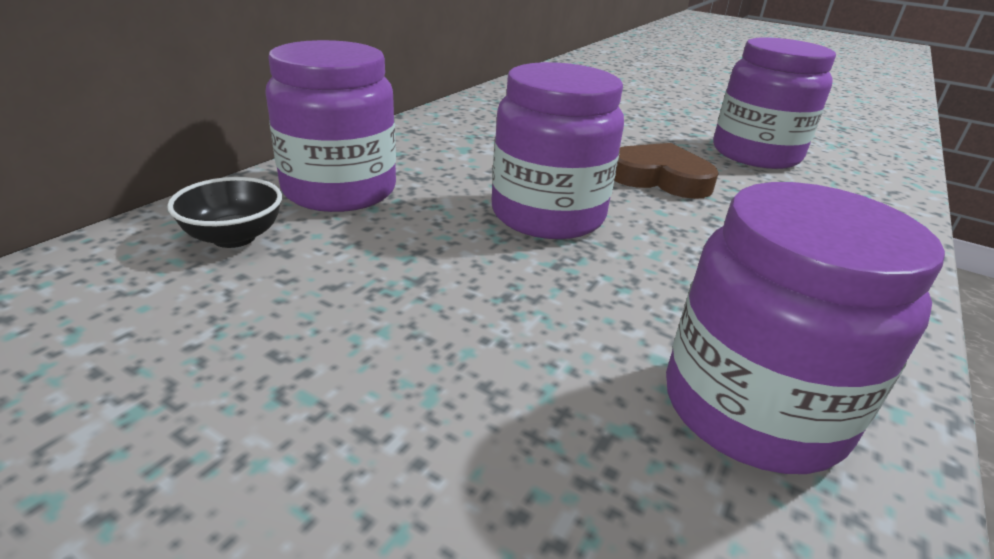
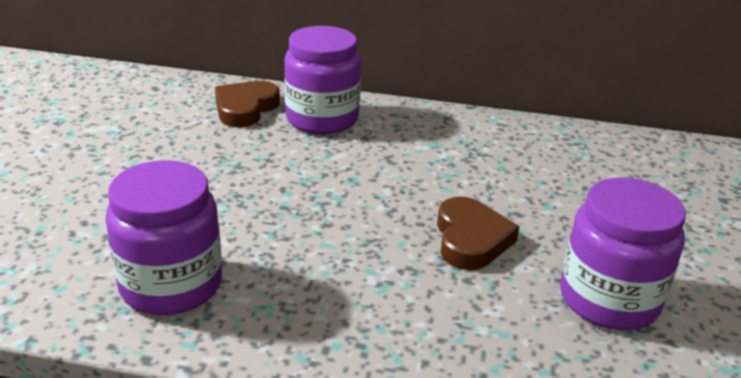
camera: 70 degrees right, 0 degrees up
(234, 237) = (245, 108): black bowl -> brown heart
(547, 215) = (350, 194): purple jar -> none

